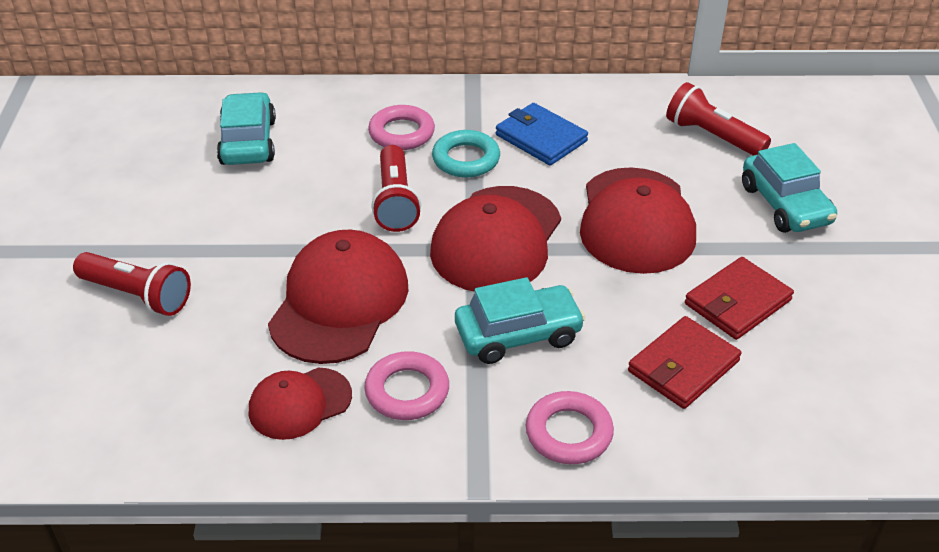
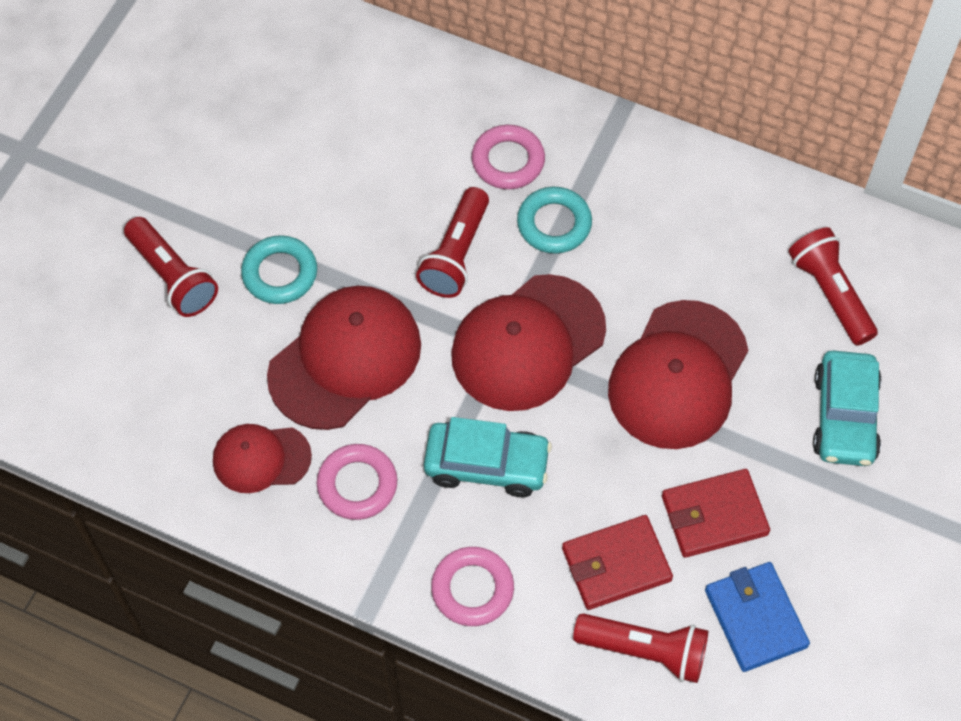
camera: 25 degrees right, 20 degrees up
(242, 262) = (280, 273): none -> turquoise ring
(248, 142) = (350, 114): turquoise car -> none
(541, 138) = (647, 224): blue wallet -> blue wallet (755, 618)
(757, 421) = (645, 650): none -> red flashlight

